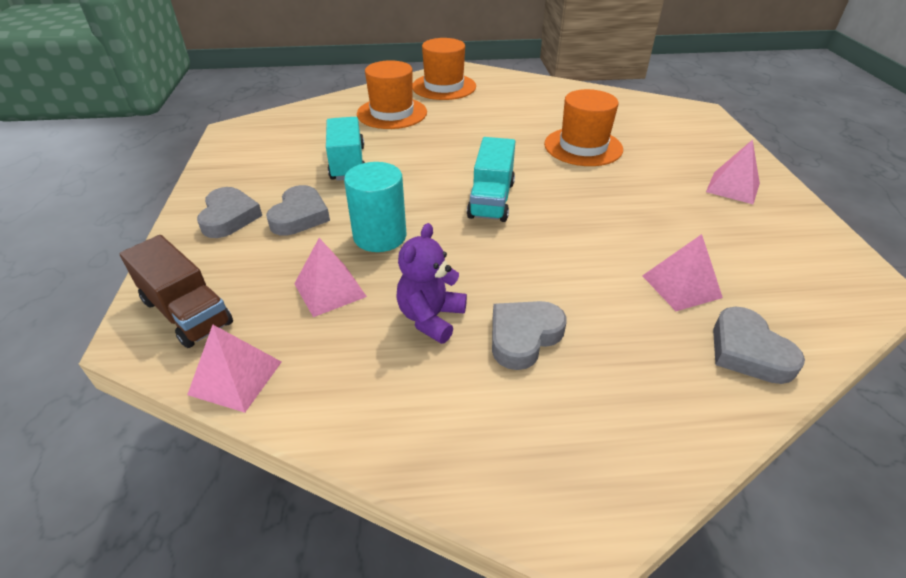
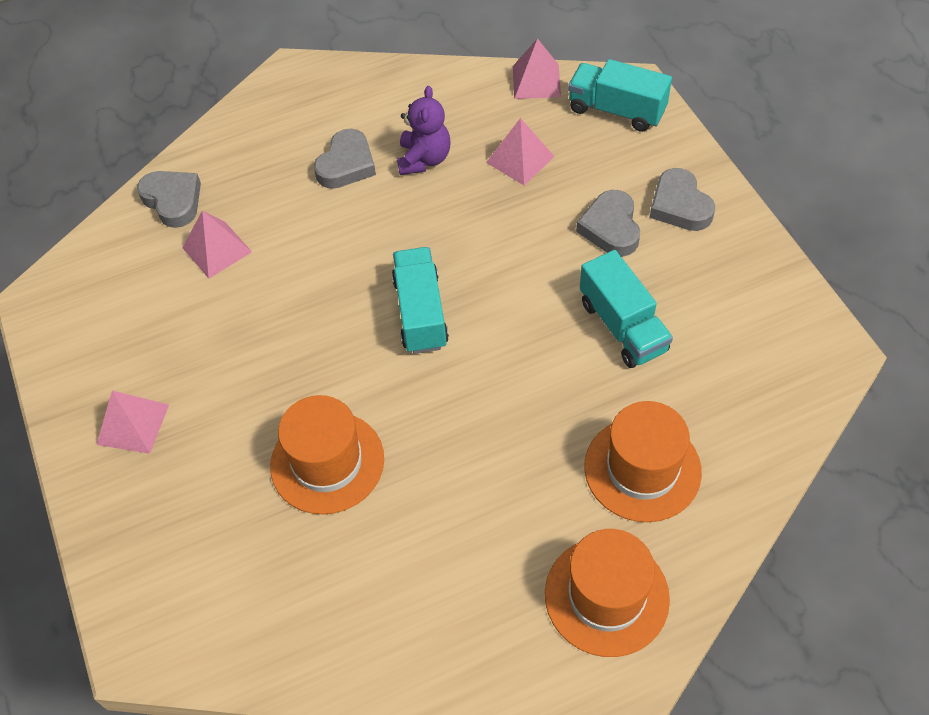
camera: 165 degrees right, 15 degrees up
(187, 312) = (616, 110): brown truck -> turquoise truck
(380, 236) = (513, 226): turquoise cylinder -> none

